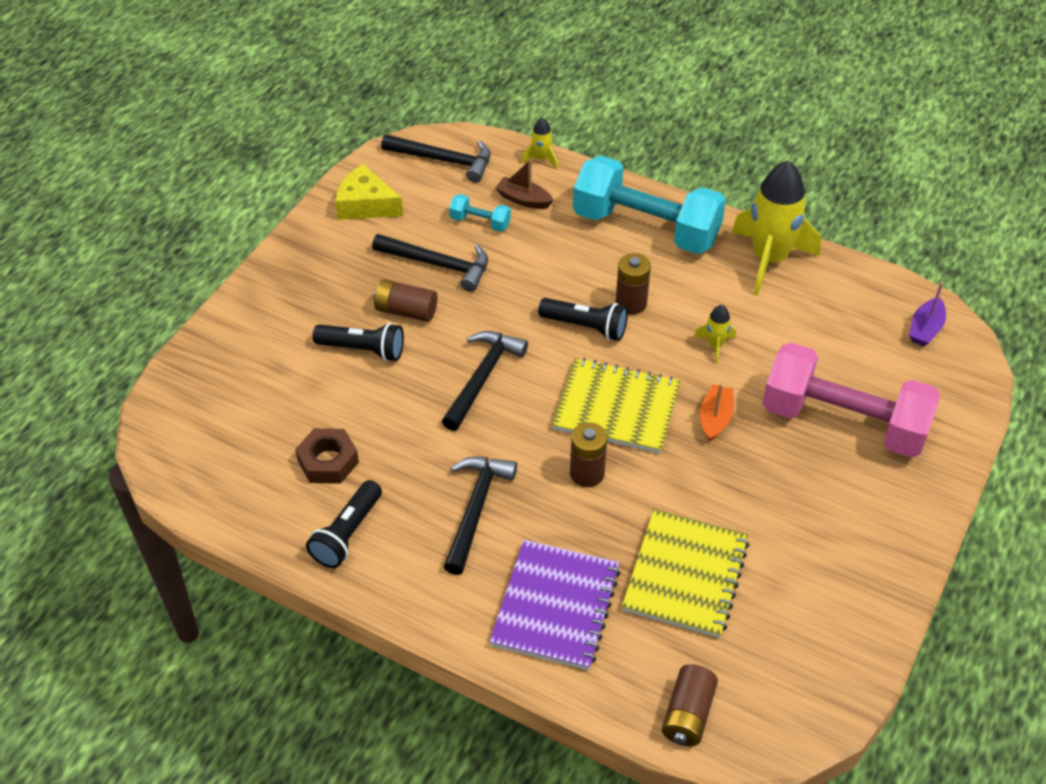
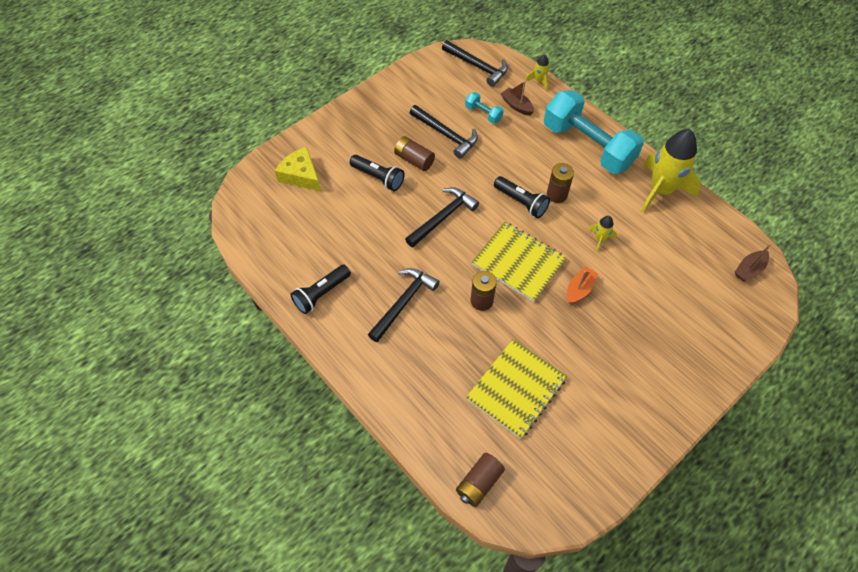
camera: 20 degrees right, 10 degrees up
(328, 461) = (329, 244): brown nut -> none
(366, 204) = (418, 83): yellow cheese -> yellow cheese (301, 175)
(555, 606) = (426, 382): purple notebook -> none
(843, 422) = (664, 318): pink dumbbell -> none
(925, 329) = (749, 269): purple boat -> brown boat

